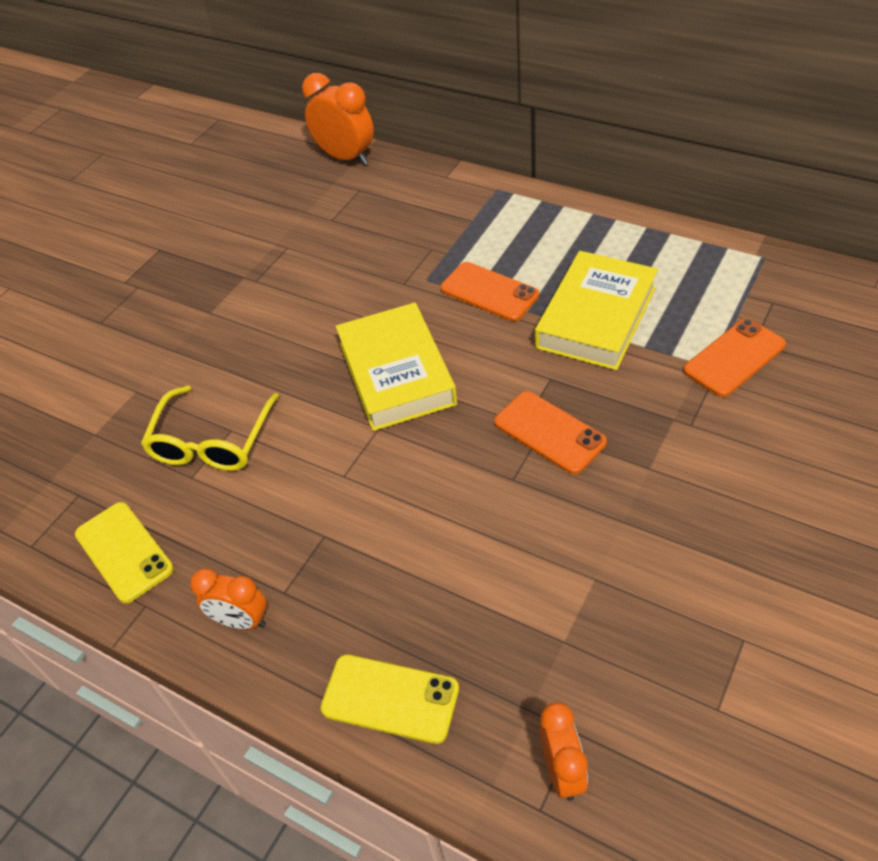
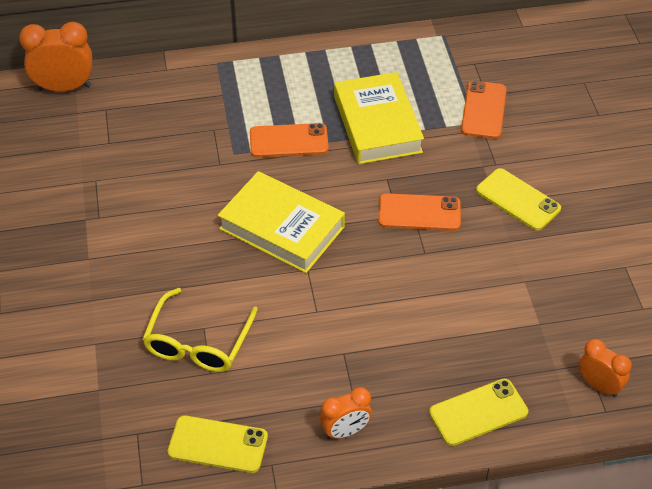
camera: 45 degrees left, 0 degrees up
(212, 441) = (198, 342): yellow glasses -> yellow glasses turned 45 degrees clockwise
(679, 479) = (518, 199): none -> yellow phone

